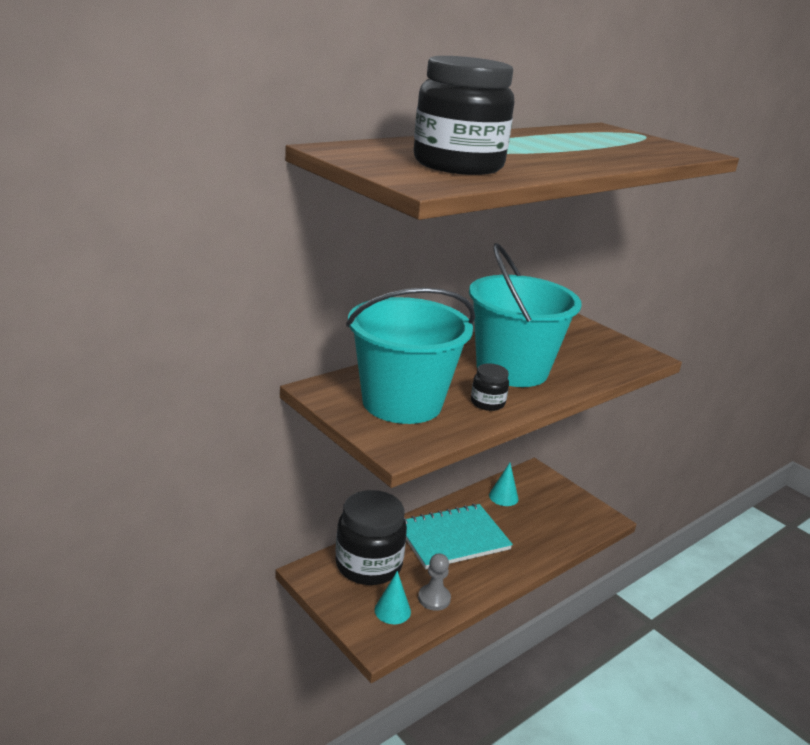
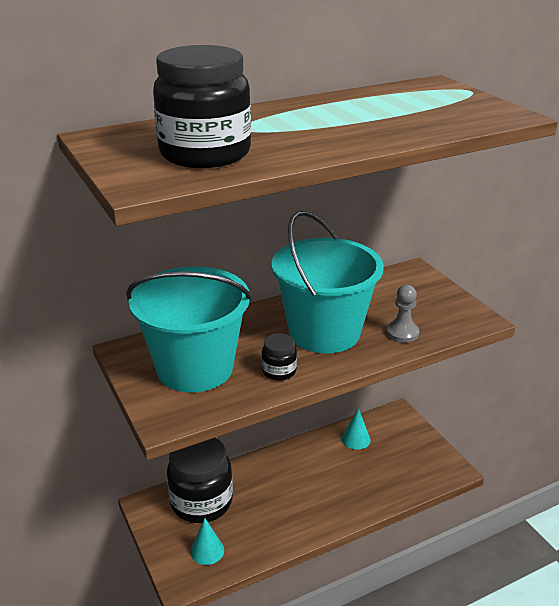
camera: 15 degrees right, 5 degrees up
(434, 598) = (250, 542): grey pawn -> grey pawn (402, 333)
(453, 538) = (290, 480): turquoise notebook -> none

